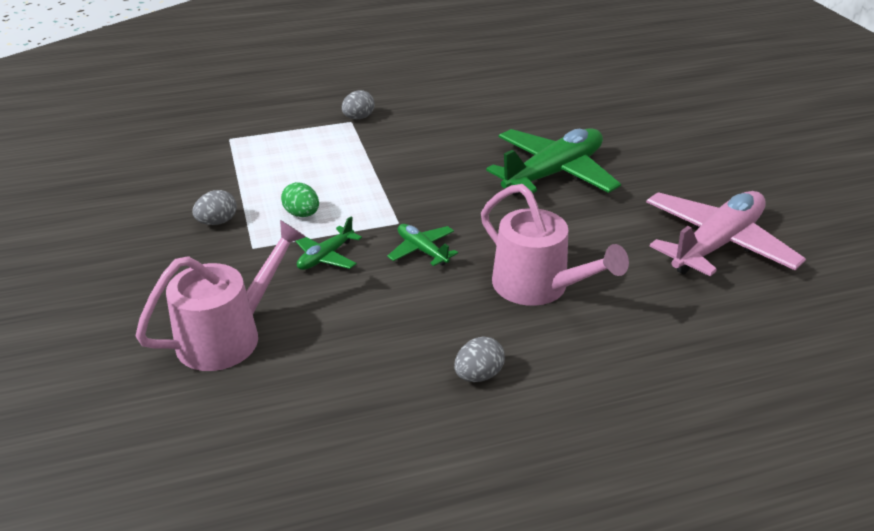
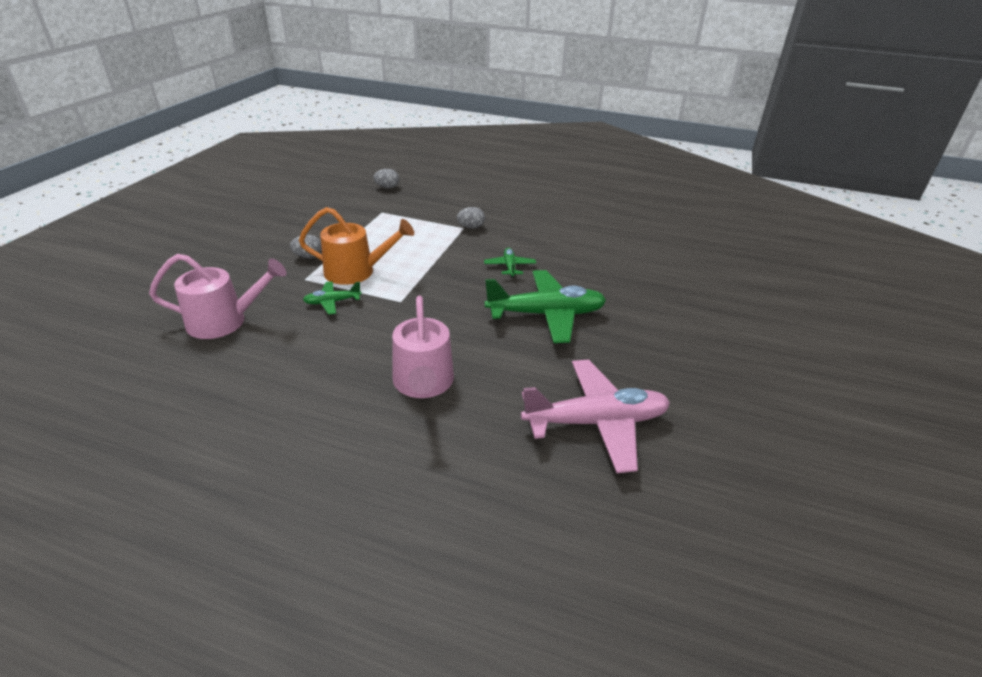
camera: 35 degrees right, 0 degrees up
(302, 214) = (356, 272): green egg -> orange watering can
(422, 250) = (389, 324): green plane -> green plane (509, 267)
(478, 375) = (307, 418): grey egg -> grey egg (387, 187)

